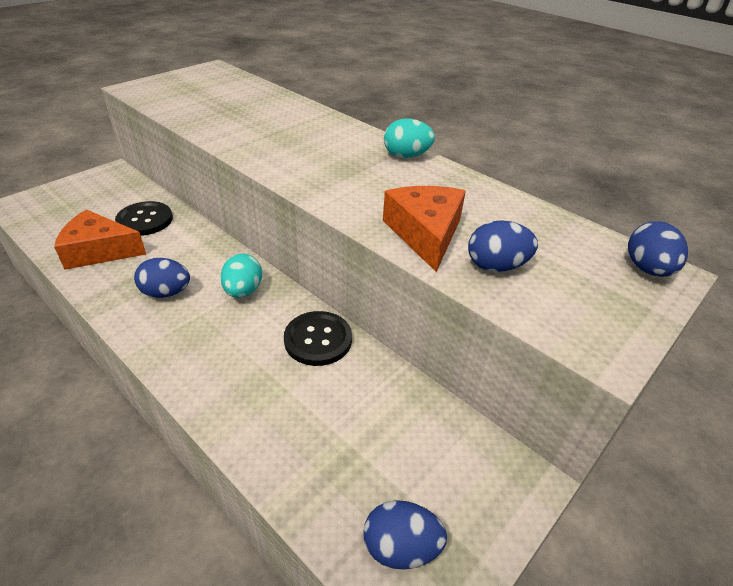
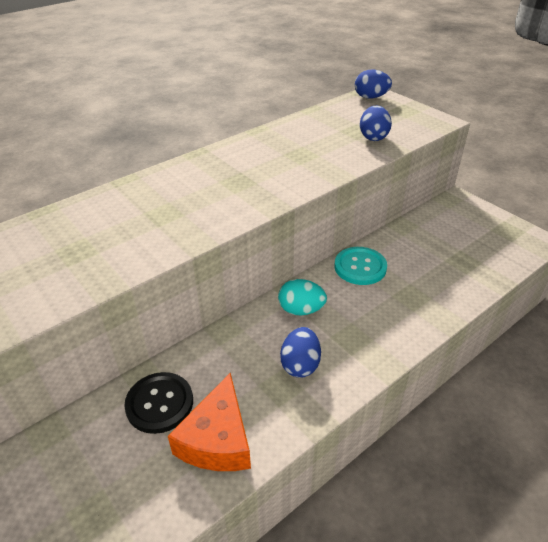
camera: 80 degrees left, 0 degrees up
(318, 339) = (360, 267): black button -> turquoise button
(401, 547) = (507, 244): blue egg -> none
(406, 156) = (223, 152): turquoise egg -> none
(425, 233) = (339, 155): orange cheese -> none

